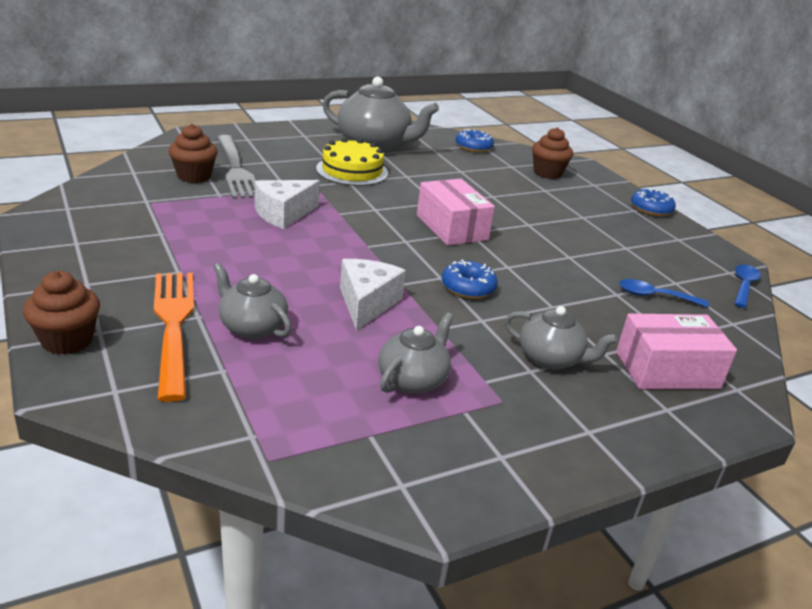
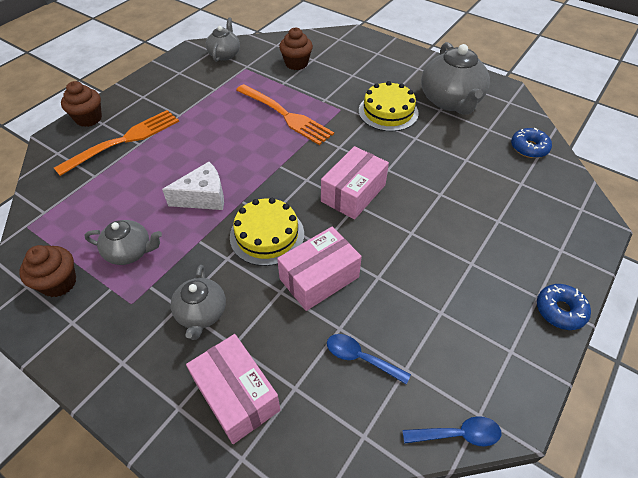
camera: 65 degrees right, 20 degrees up
(236, 169) = (325, 71): grey fork -> none
(252, 327) = (142, 166): grey teapot -> grey teapot (225, 54)
(283, 214) = (285, 115): white cheese -> orange fork
(468, 287) = (267, 235): blue donut -> yellow cake
(547, 173) = (540, 210): brown cupcake -> brown cupcake (59, 283)
(550, 282) = (319, 278): none -> pink box
(655, 296) = (360, 358): blue spoon -> blue spoon turned 45 degrees counterclockwise

